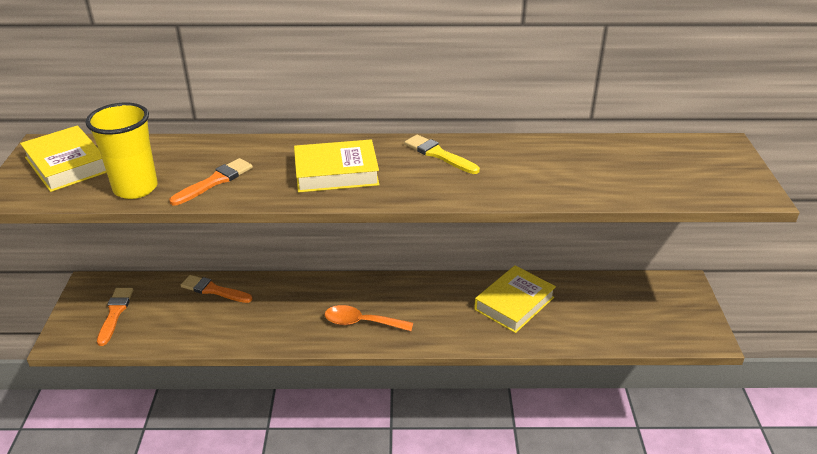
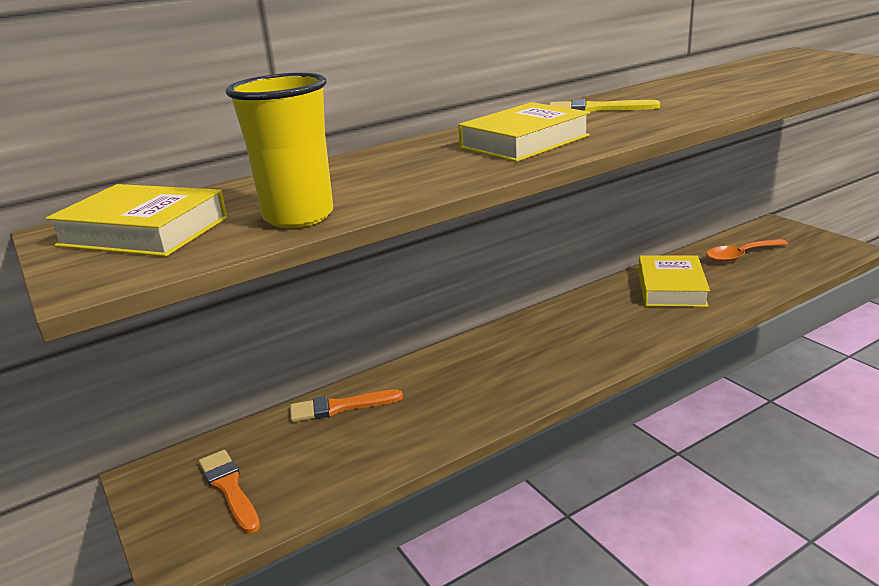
camera: 30 degrees left, 10 degrees down
(215, 181) = (397, 183): orange brush -> none
(362, 322) = (556, 361): orange spoon -> orange spoon (740, 255)

